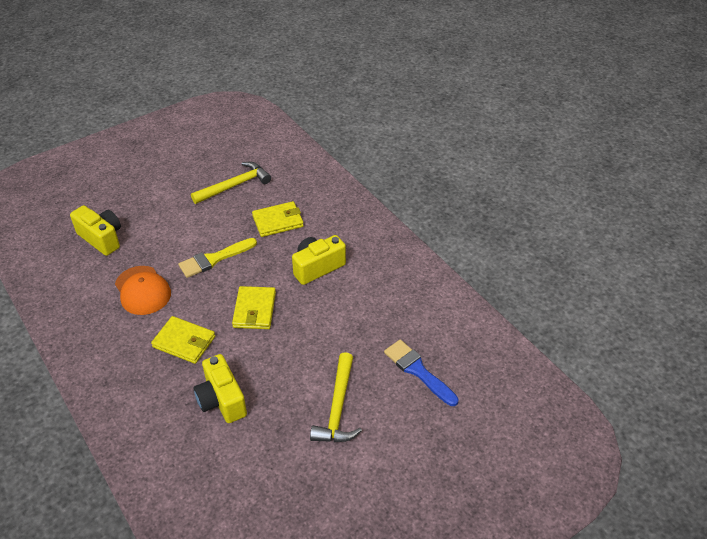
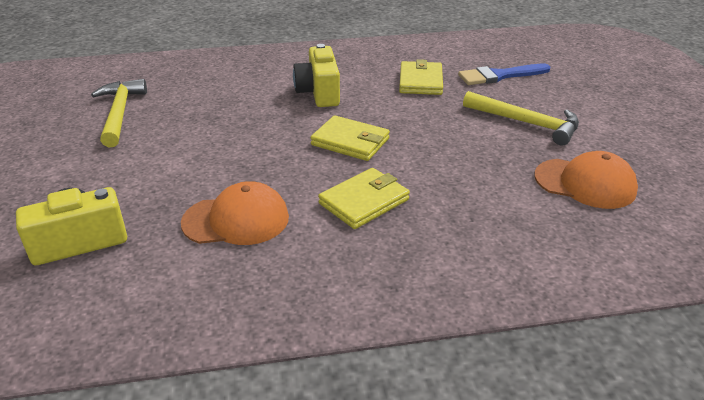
camera: 65 degrees left, 10 degrees down
(214, 259) = (236, 152): yellow brush -> none
(221, 400) = (479, 191): yellow camera -> none
(260, 463) = (585, 183): none -> orange cap
(278, 221) = (220, 99): yellow wallet -> yellow wallet (420, 81)

